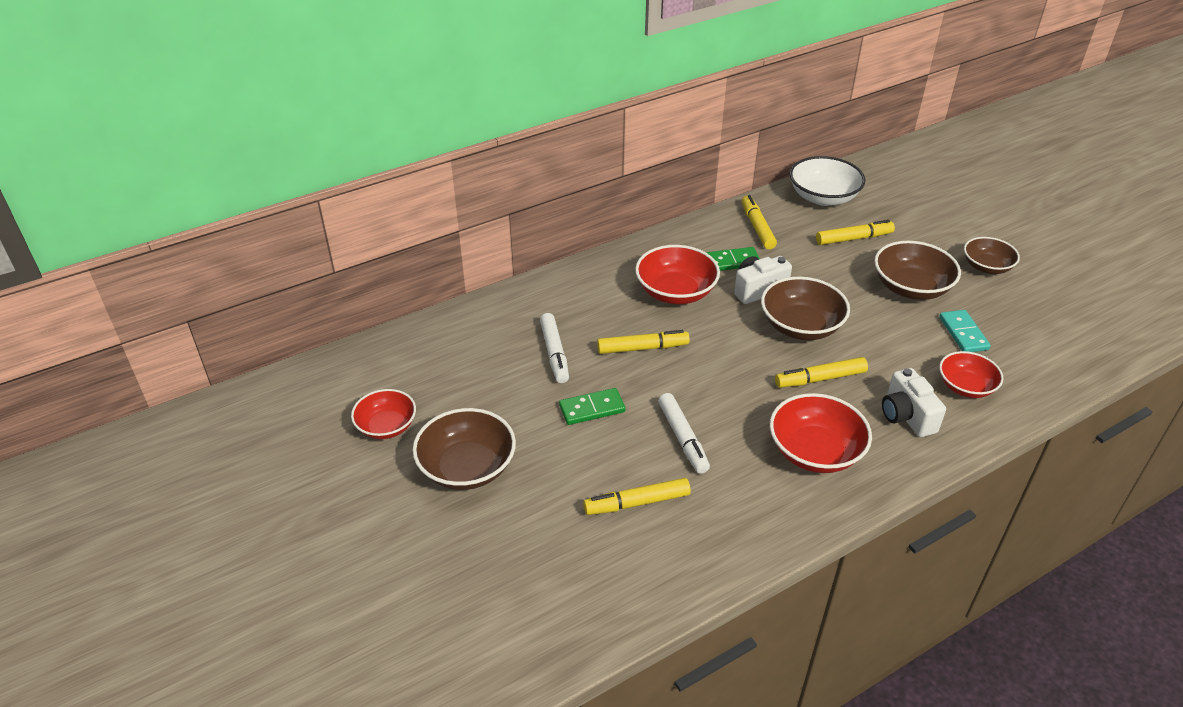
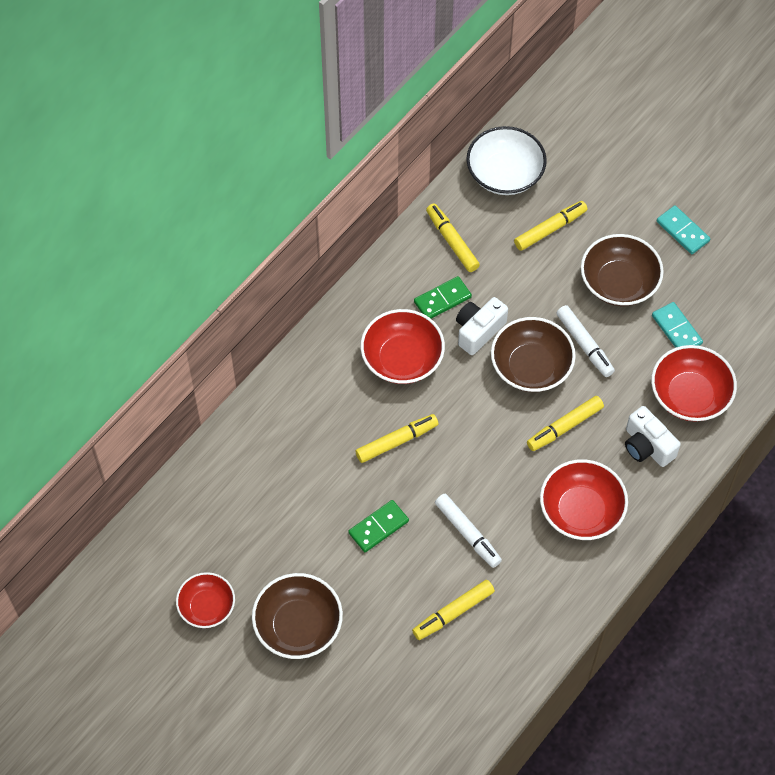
camera: 20 degrees left, 20 degrees up
(554, 353) = (319, 474): white marker -> white marker (584, 344)
(965, 386) = (689, 395): red bowl -> red bowl, size x1.52
(986, 267) = (682, 231): brown bowl -> turquoise domino

